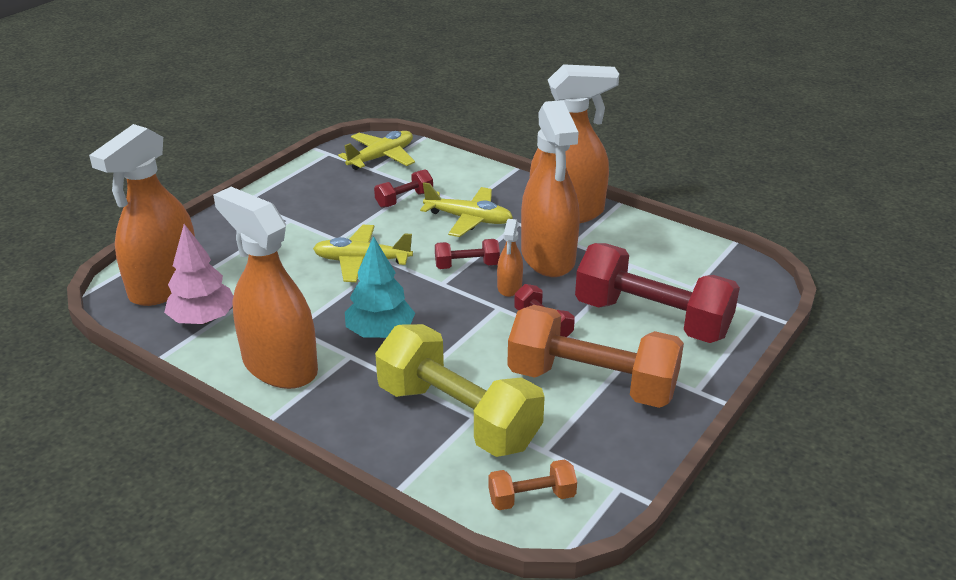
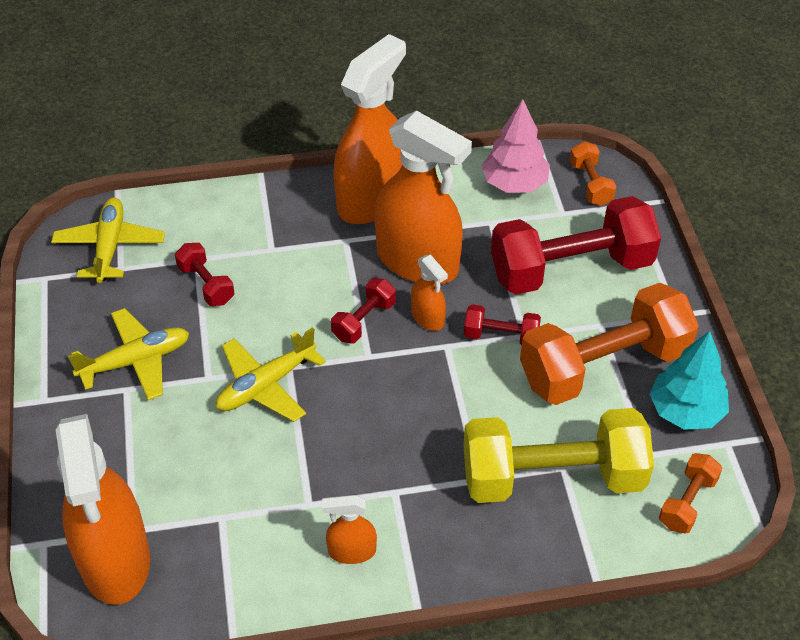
camera: 45 degrees left, 15 degrees up
(203, 319) = (212, 564): pink tree -> pink tree (514, 183)
(279, 366) = (351, 551): orange spray bottle -> orange spray bottle, size x0.45
(380, 333) = (388, 448): turquoise tree -> turquoise tree (685, 411)
(404, 199) = (206, 284): red dumbbell -> red dumbbell turned 45 degrees counterclockwise
(469, 219) = (297, 266): yellow plane -> yellow plane (135, 361)
(741, 284) = (590, 184): none -> orange dumbbell

